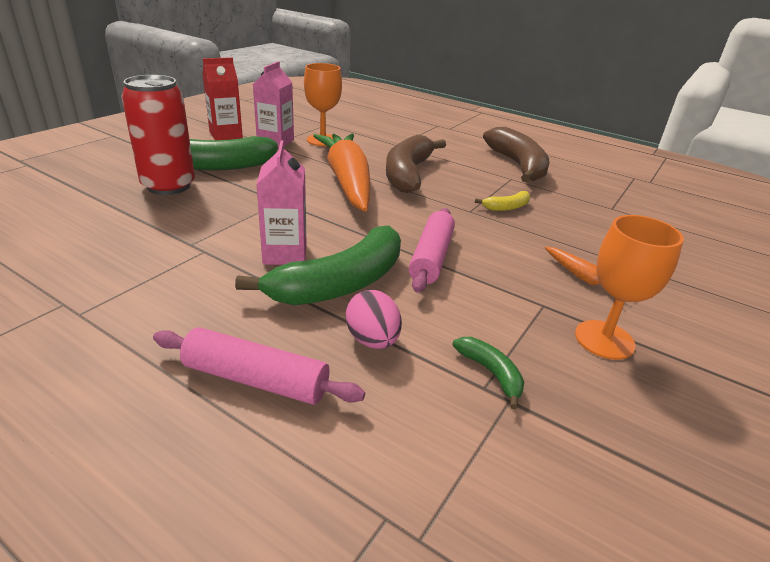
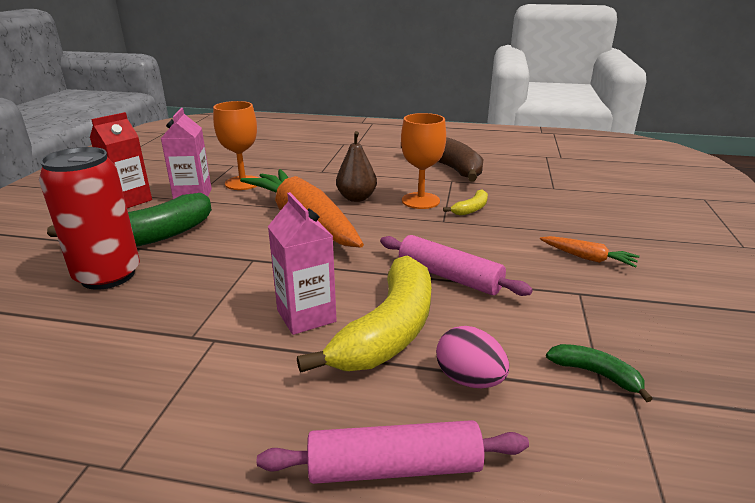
camera: 20 degrees left, 5 degrees down
(341, 283) = (389, 330): green banana -> yellow banana
(408, 174) = (356, 198): brown banana -> brown pear
(431, 257) = (449, 276): pink rolling pin -> pink rolling pin turned 45 degrees counterclockwise
(604, 340) = (651, 309): orange goblet -> orange goblet (420, 201)

